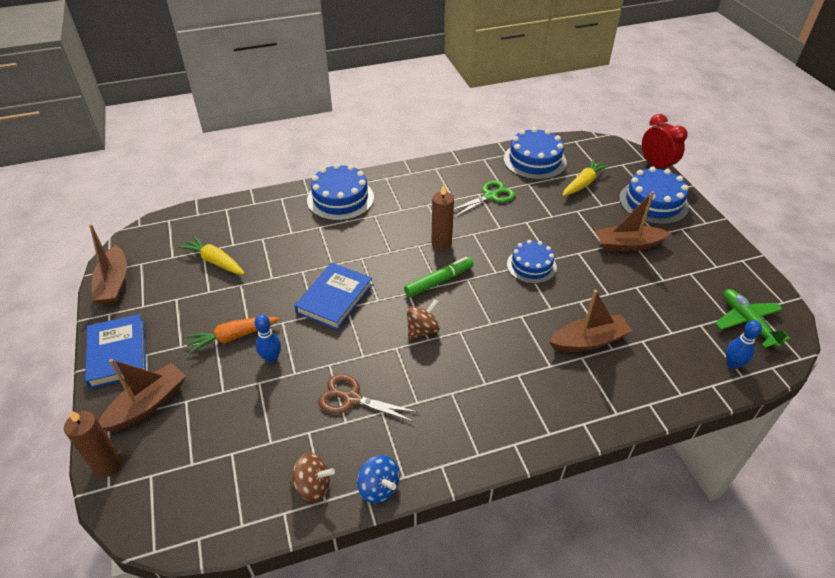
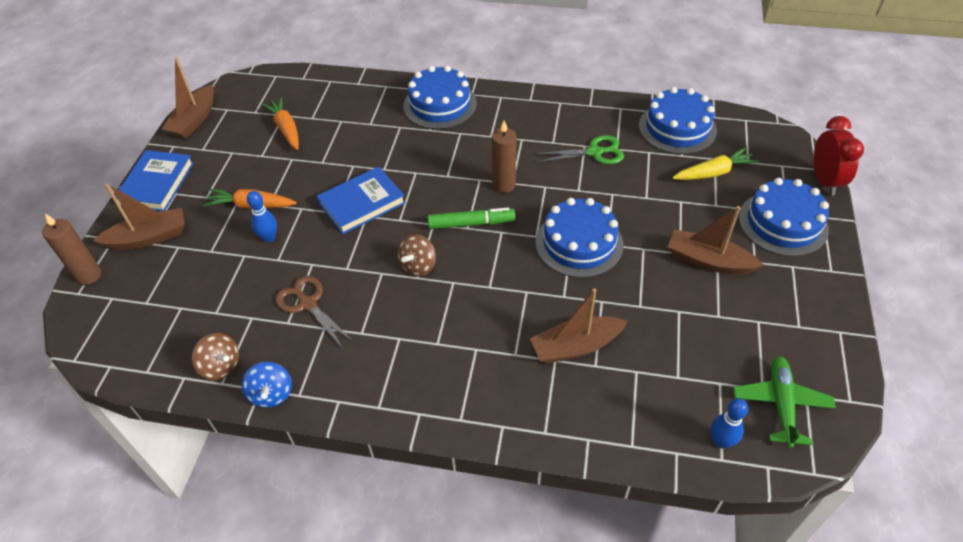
camera: 30 degrees right, 5 degrees up
(215, 261) = (286, 129): yellow carrot -> orange carrot
(422, 330) = (418, 266): brown spinning top -> brown spinning top turned 135 degrees clockwise
(531, 266) = (579, 243): blue cake -> blue cake, size x1.50
(588, 341) = (576, 346): brown boat -> brown boat turned 150 degrees clockwise

